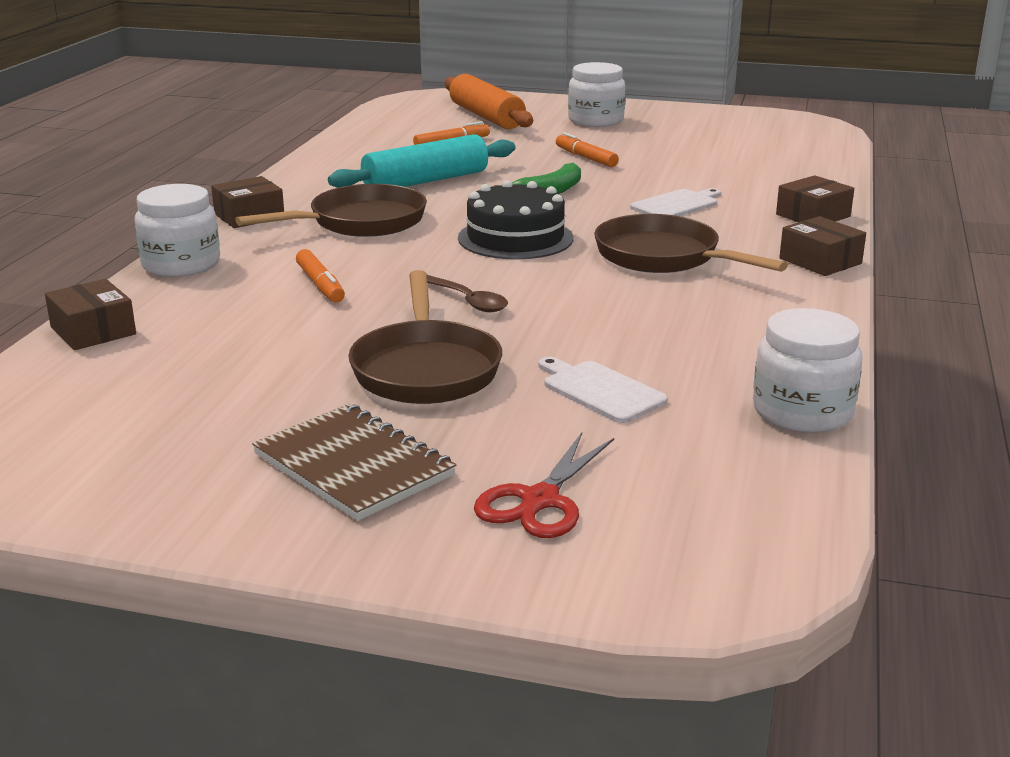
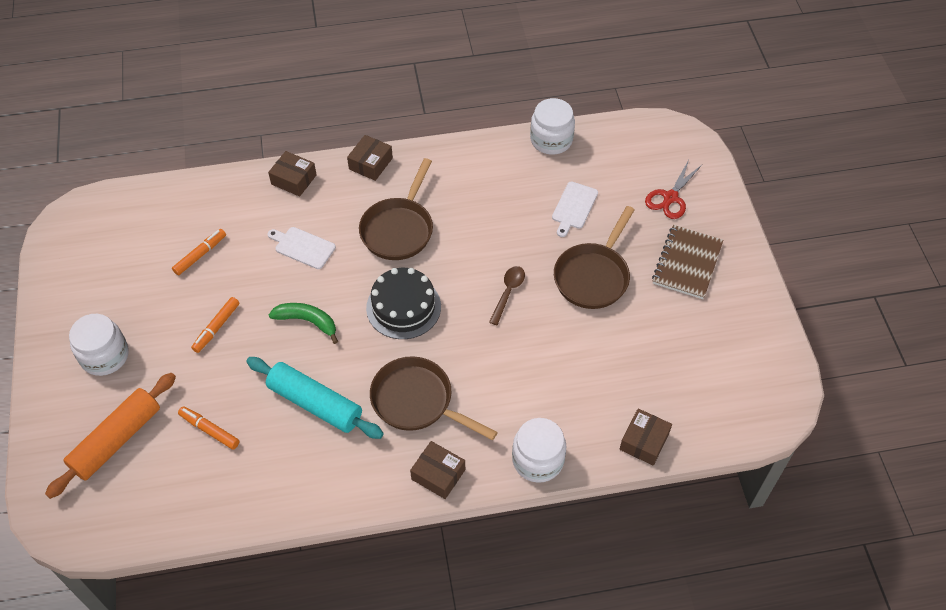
camera: 115 degrees left, 30 degrees up
(320, 285) = (525, 369): orange marker -> orange marker (200, 255)
(426, 369) = (593, 276): brown pan -> brown pan turned 150 degrees clockwise
(540, 500) = (670, 197): red scissors -> red scissors turned 120 degrees clockwise

